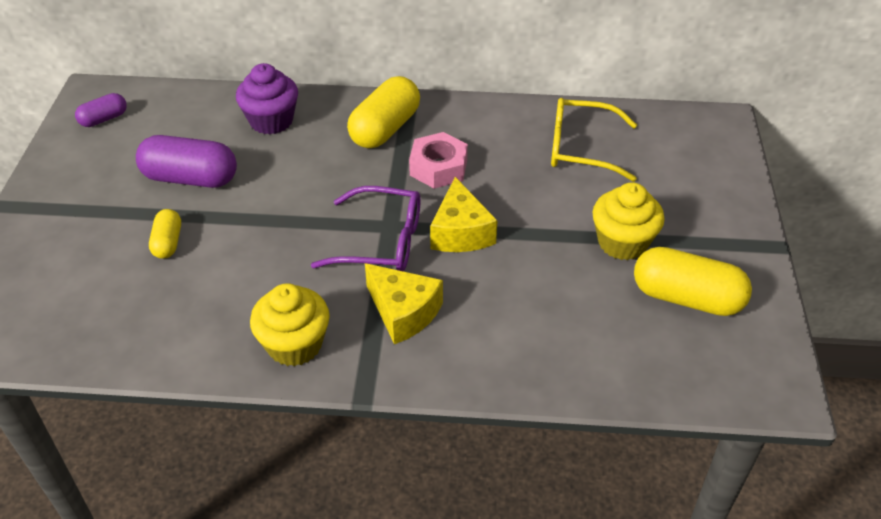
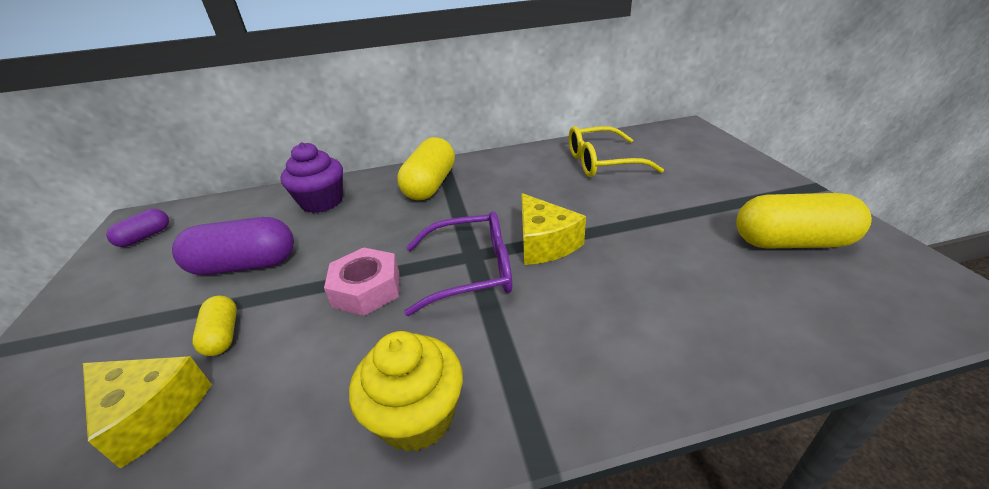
camera: 15 degrees left, 10 degrees down
(403, 312) = (532, 335): yellow cheese -> yellow cheese (151, 413)
(438, 168) = (493, 200): pink nut -> pink nut (367, 289)
(622, 242) = (693, 215): yellow cupcake -> none

